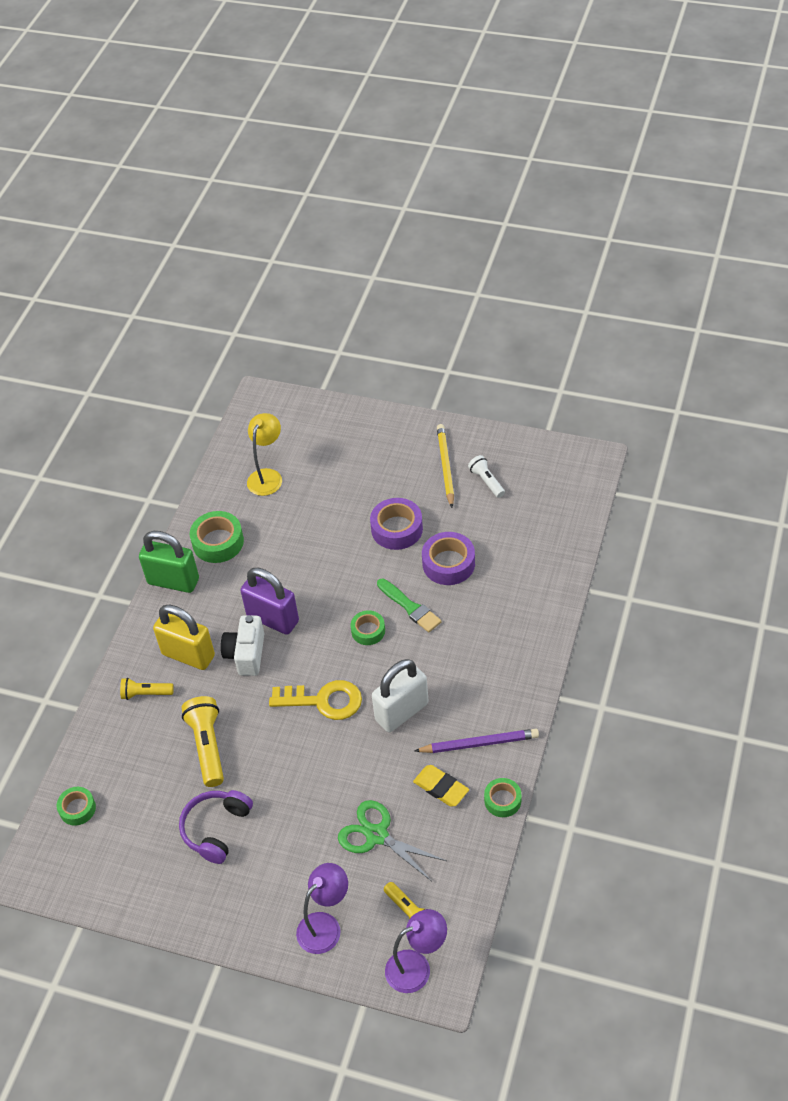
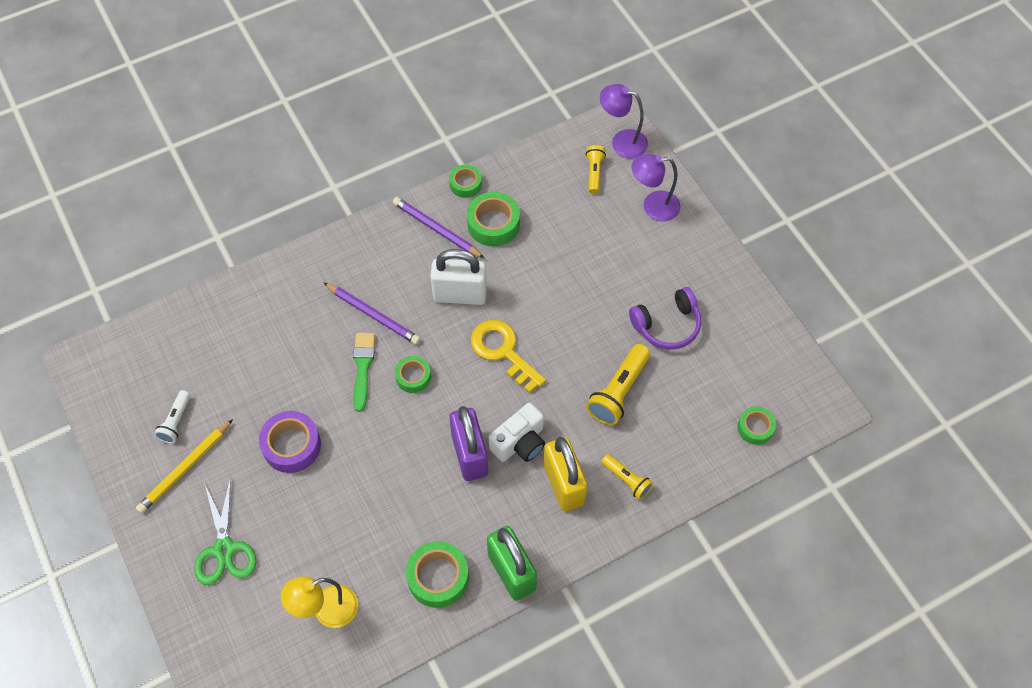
camera: 140 degrees left, 10 degrees up
(377, 835) = (565, 230): green scissors -> green scissors (224, 549)
(441, 788) = (493, 224): yellow eraser -> green tape
(446, 644) = (373, 315): none -> purple pencil
(448, 564) = (294, 377): purple tape -> none

